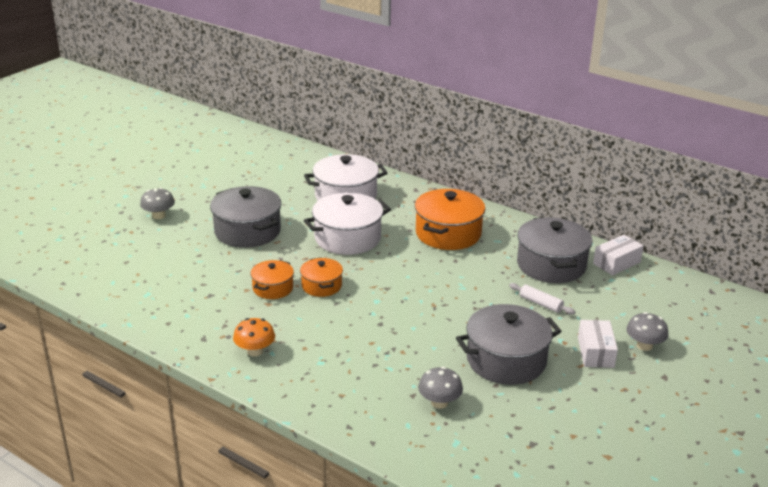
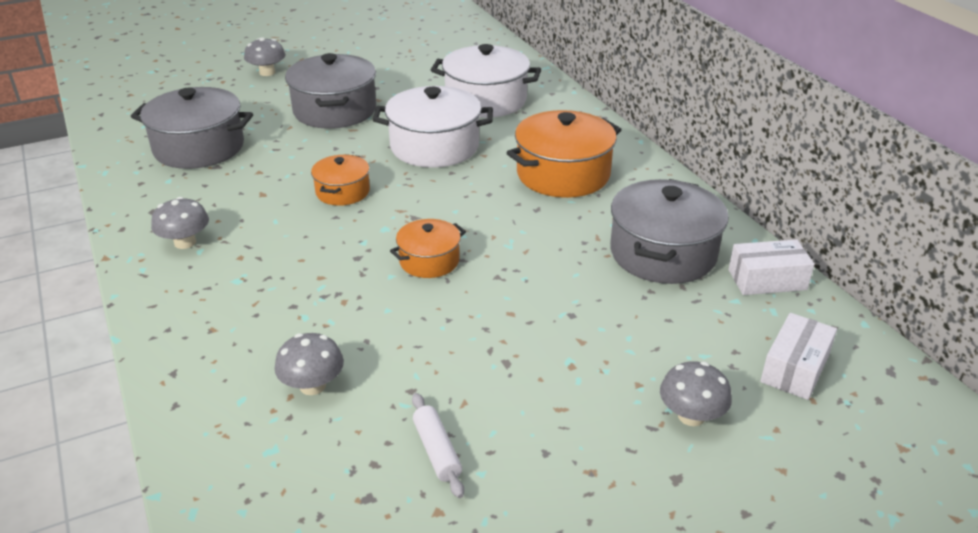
camera: 30 degrees right, 5 degrees up
(255, 351) = (185, 242): orange mushroom -> grey mushroom
(273, 288) = (287, 178): orange pot -> orange pot (429, 261)
(506, 360) = (461, 361): grey pot -> grey pot (199, 148)
(541, 304) = (593, 300): white rolling pin -> white rolling pin (437, 451)
(595, 352) = (603, 398): white box -> white box (795, 368)

